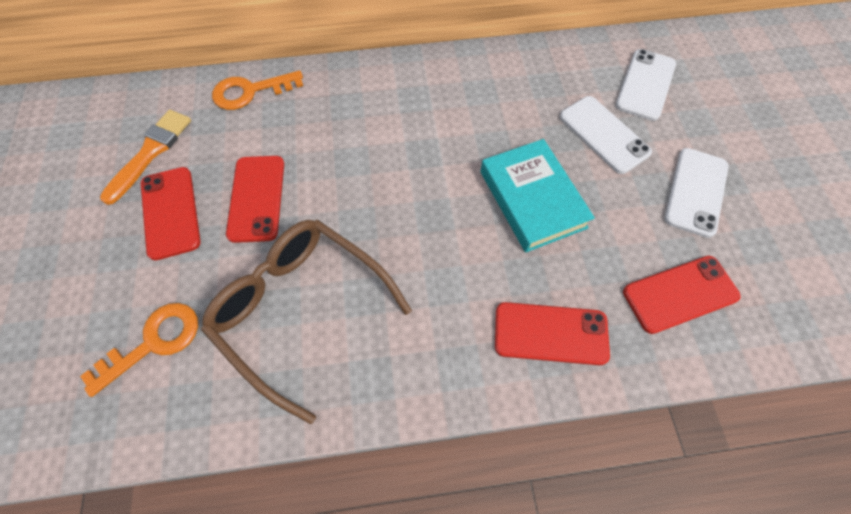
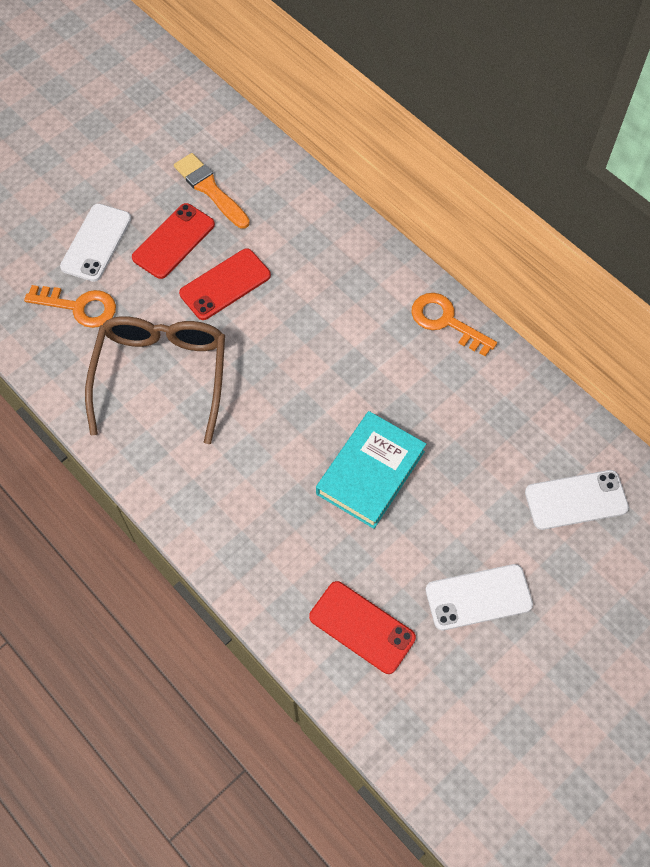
camera: 55 degrees right, 0 degrees up
(150, 152) = (210, 189): orange brush -> orange brush turned 120 degrees counterclockwise
(250, 92) = (314, 208): orange key -> orange key (446, 321)
(550, 333) = (259, 548): red phone -> none
(604, 134) = (484, 493): white phone -> white phone (96, 243)

